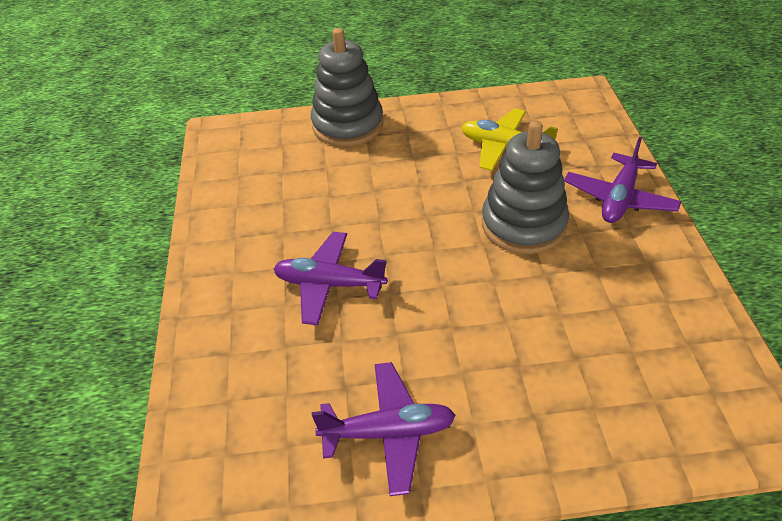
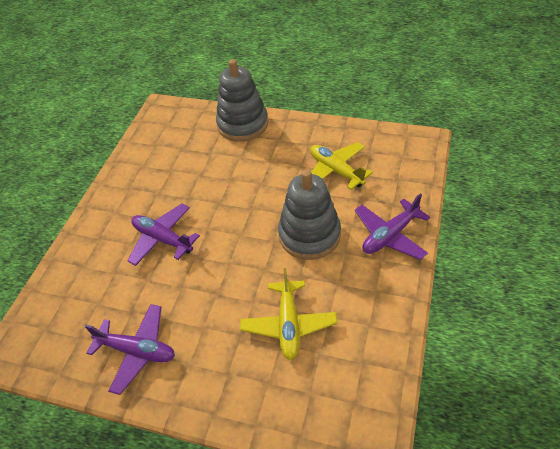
camera: 25 degrees right, 5 degrees up
(571, 331) = (289, 324): none -> yellow plane

